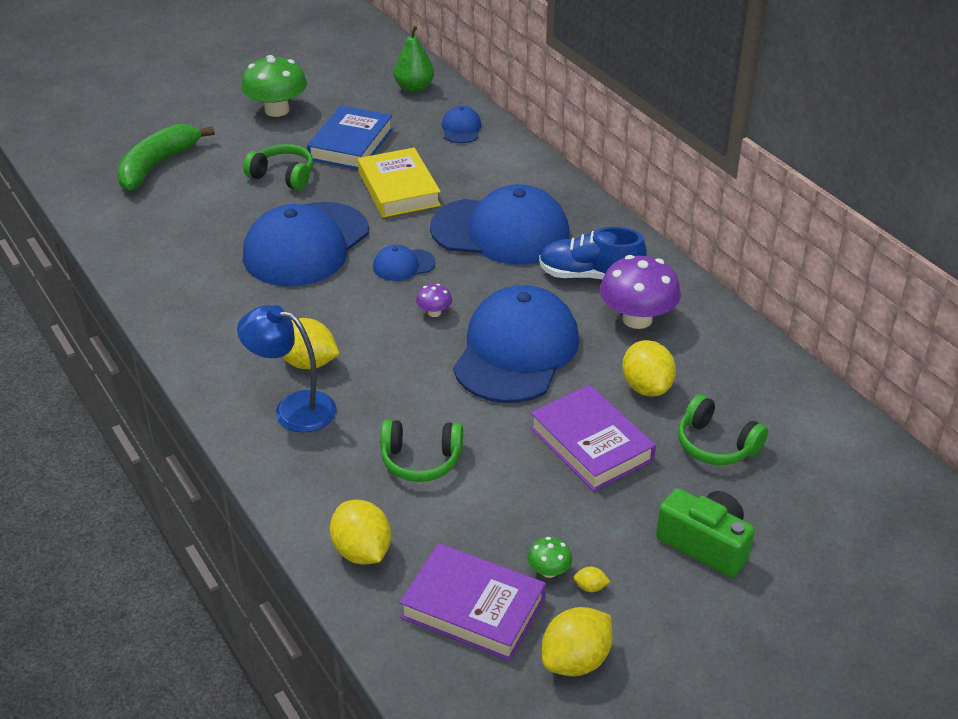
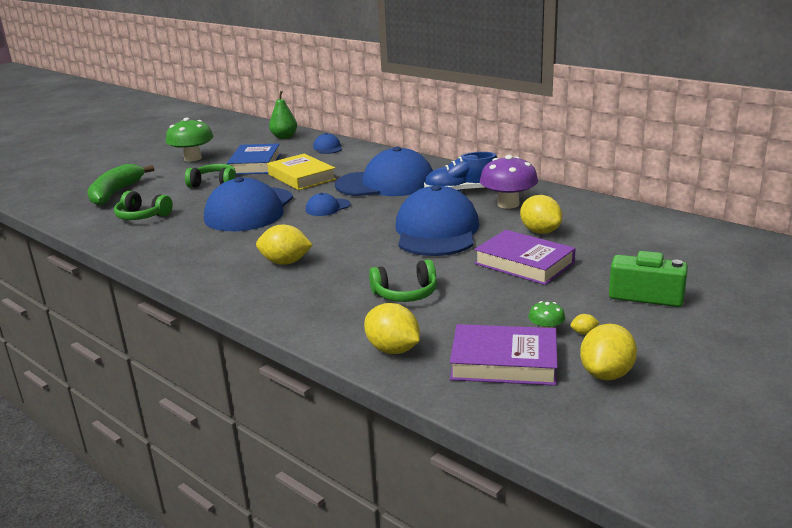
camera: 15 degrees left, 15 degrees down
(293, 409) = (288, 286): blue lamp -> none
(434, 312) = (365, 224): purple mushroom -> none
(716, 444) = (610, 248): green headphones -> green headphones (142, 216)

